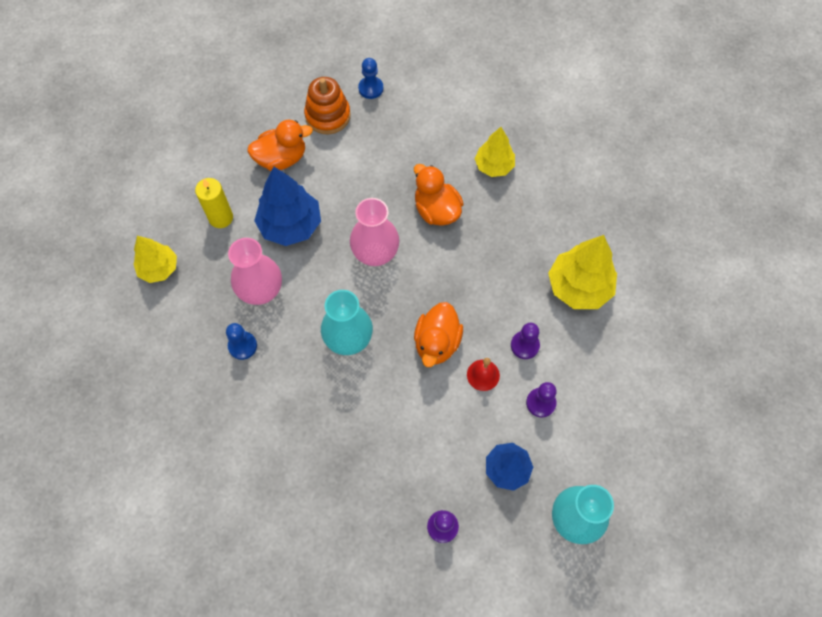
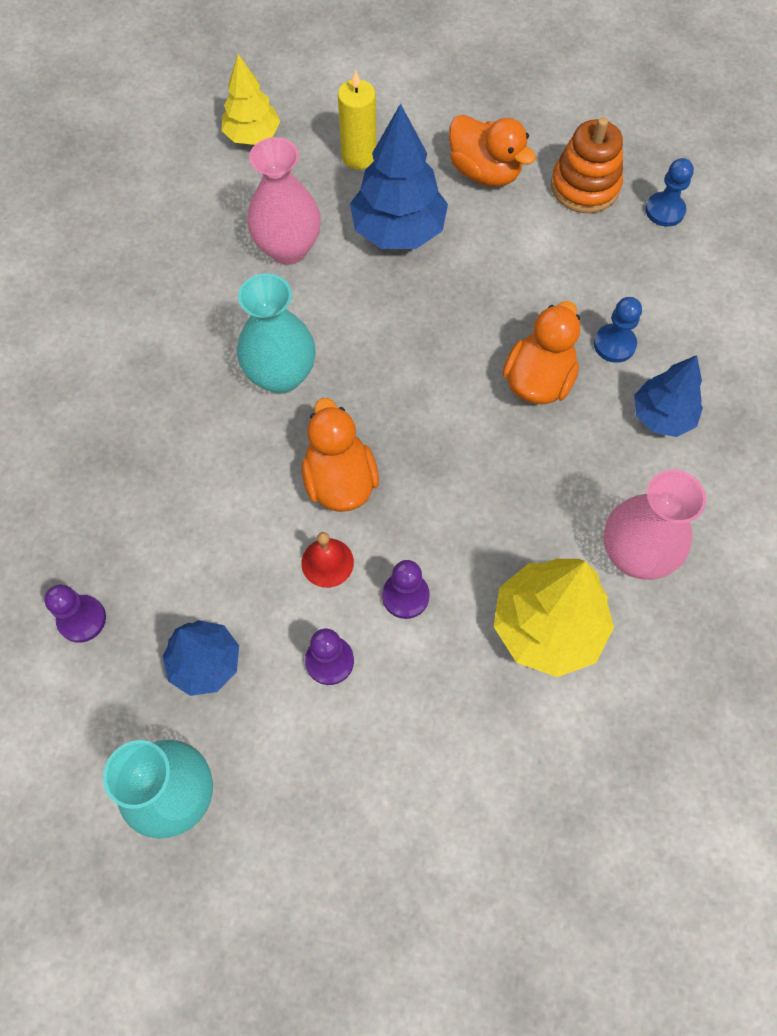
camera: 60 degrees right, 0 degrees up
(242, 346) = (204, 268): blue pawn -> blue pawn (614, 344)
(375, 254) = (422, 342): pink vase -> pink vase (635, 554)
(437, 343) = (339, 481): orange duck -> orange duck turned 90 degrees clockwise
(494, 166) = (662, 416): yellow tree -> blue tree

